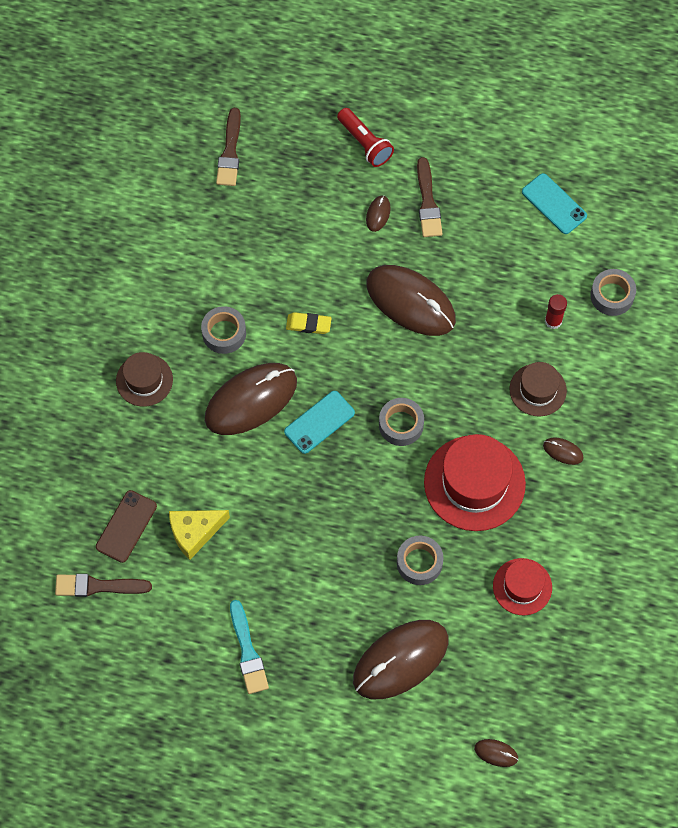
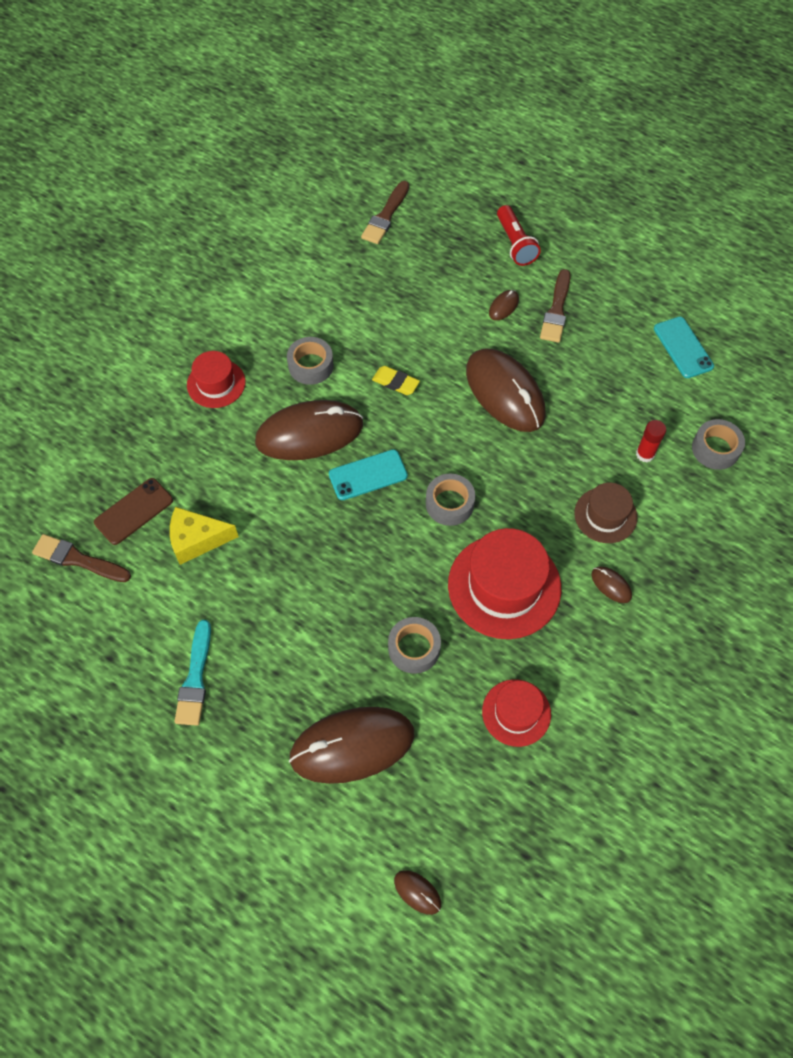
camera: 20 degrees right, 5 degrees down
(144, 380) = (216, 383): brown hat -> red hat

